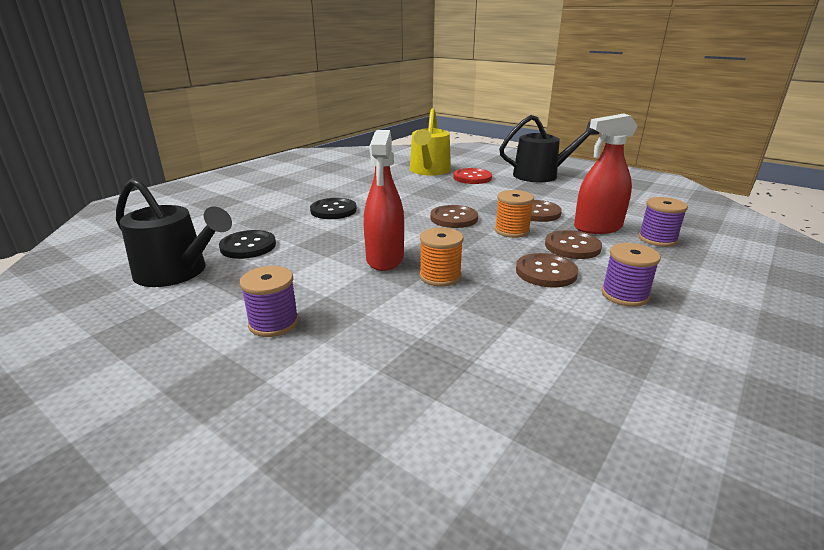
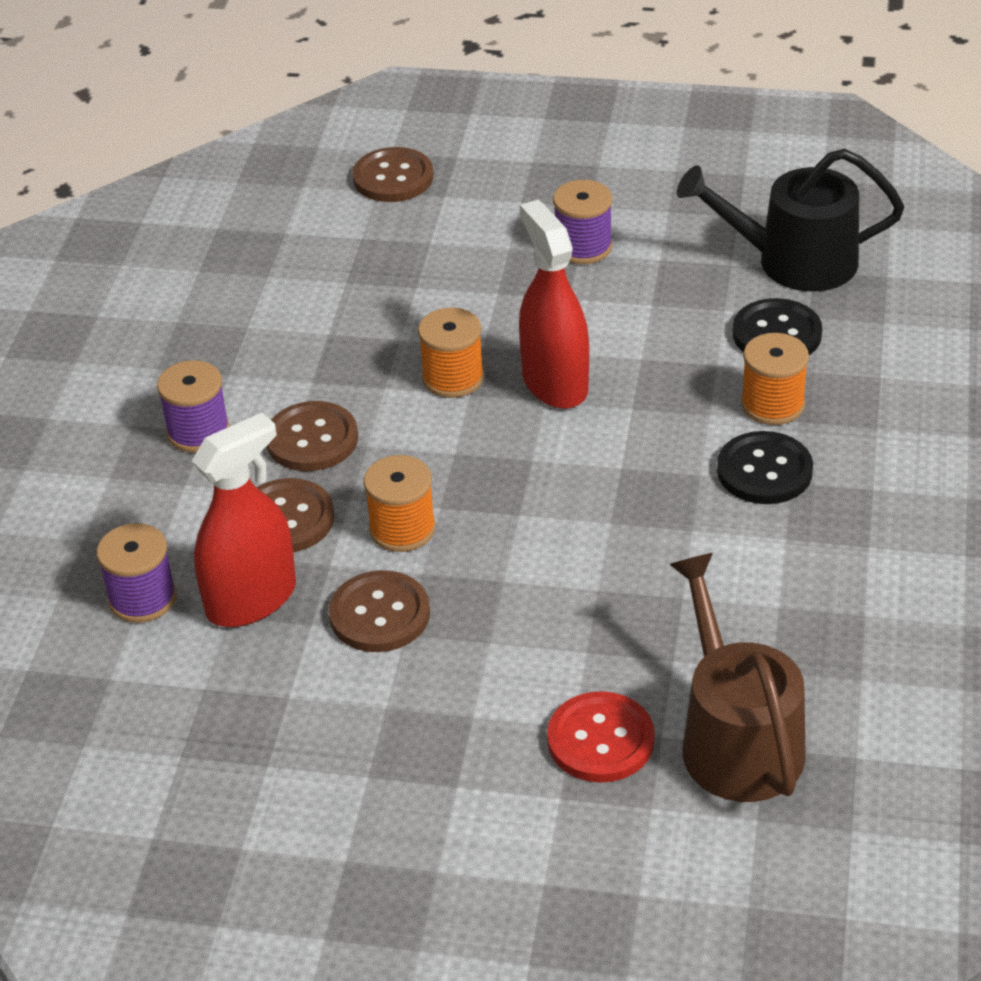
camera: 155 degrees right, 15 degrees up
(296, 225) = (772, 404): none -> orange spool
(429, 171) = (736, 739): yellow watering can -> brown watering can
(454, 218) = (526, 530): brown button -> brown button (393, 178)
(541, 175) = (434, 834): black watering can -> none

